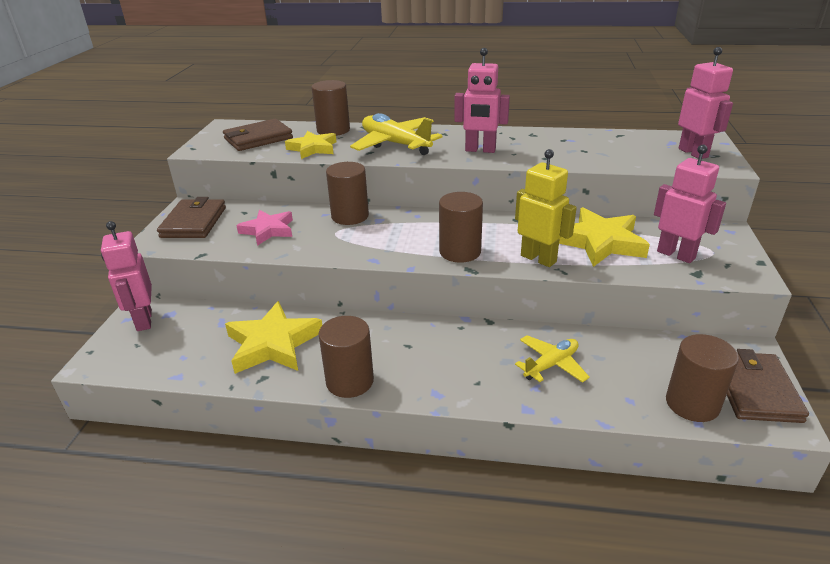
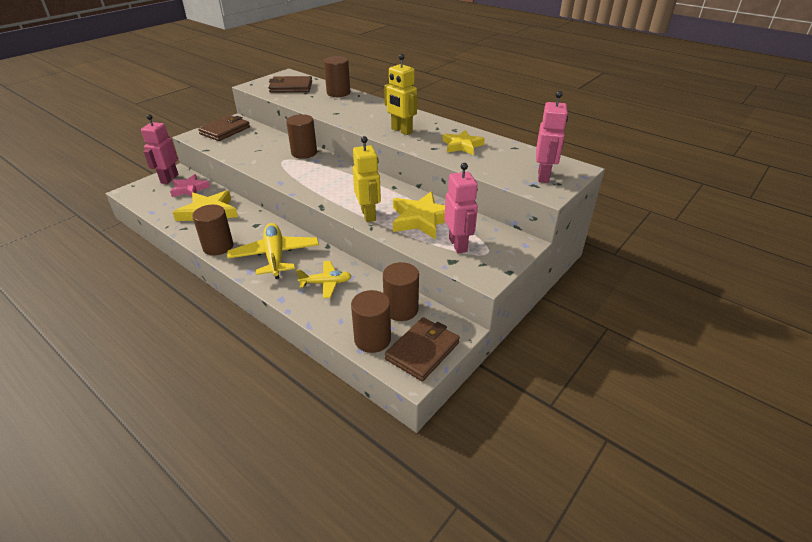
camera: 30 degrees right, 5 degrees up
(268, 230) = (253, 147): pink star -> pink star (189, 189)
(313, 148) = (309, 102): yellow star -> yellow star (462, 145)
(395, 144) = (358, 112): yellow plane -> yellow plane (275, 256)
(460, 252) = (331, 194): brown cylinder -> brown cylinder (401, 309)
(480, 150) = (401, 131): pink robot -> yellow robot

